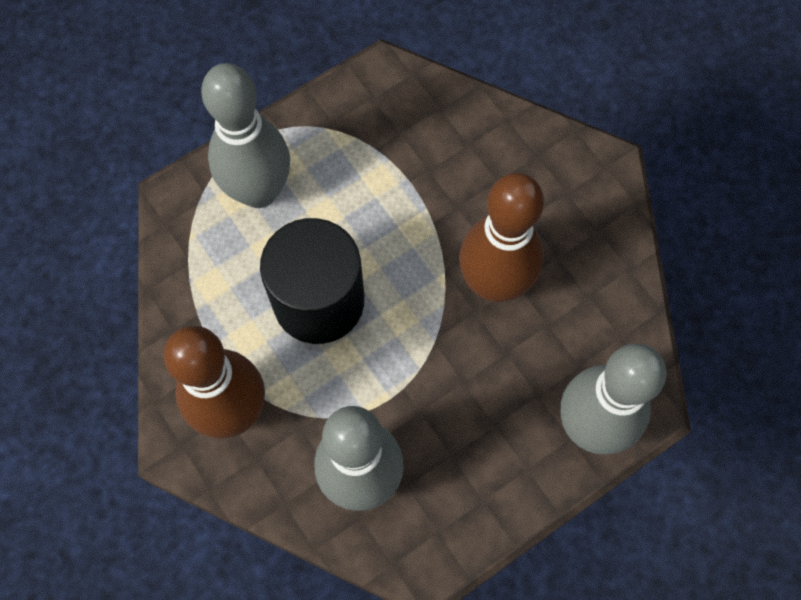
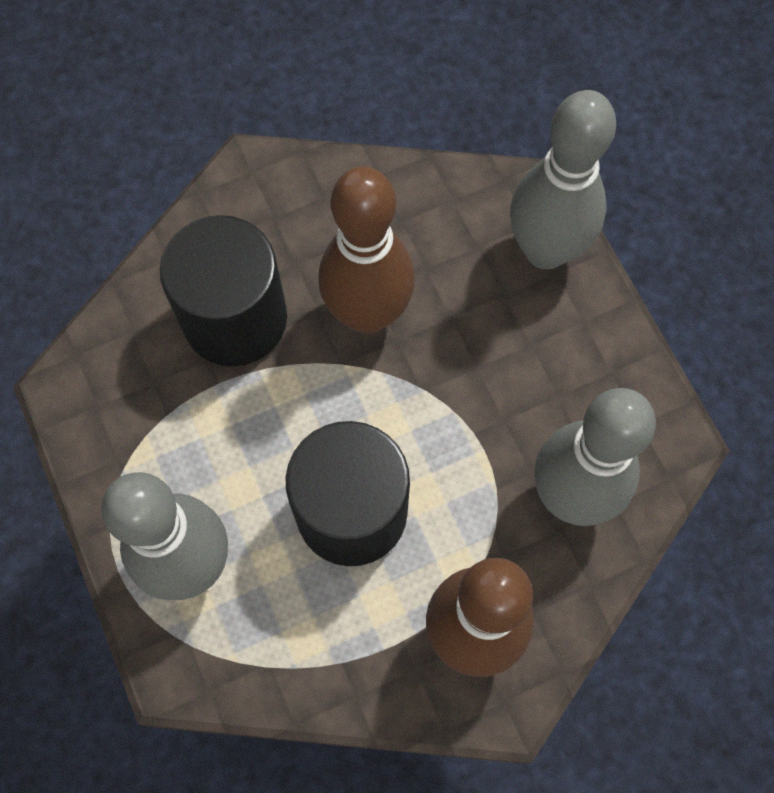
camera: 80 degrees left, 0 degrees up
(467, 181) = (235, 319): none -> black cylinder

